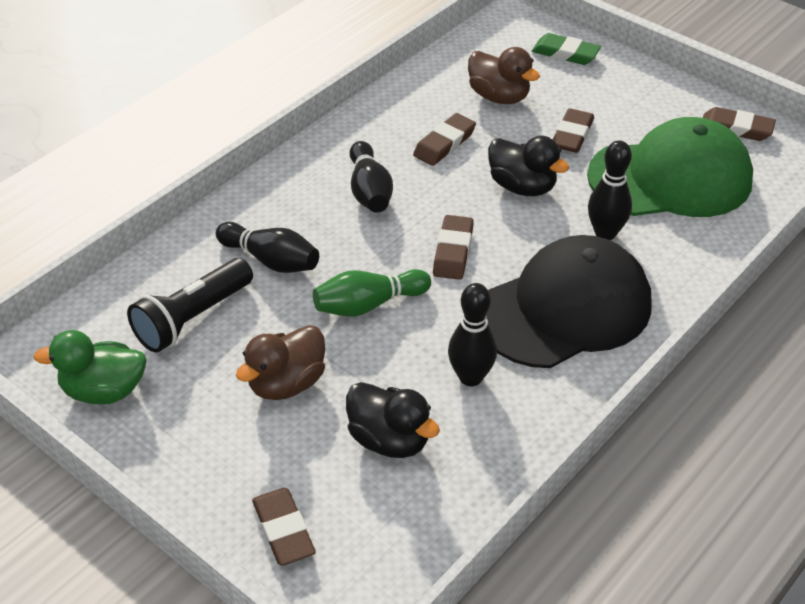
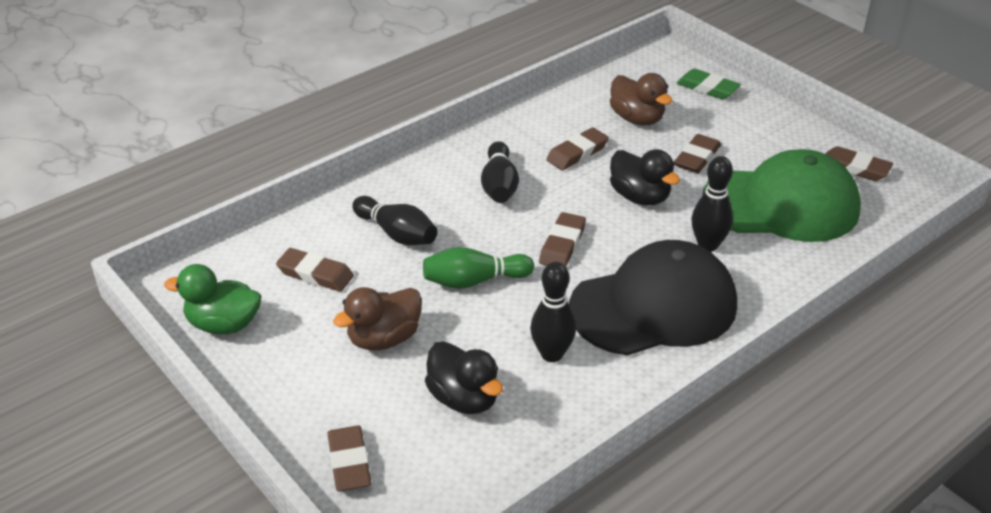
camera: 10 degrees right, 5 degrees down
(192, 318) = (315, 274): black flashlight -> brown eraser

